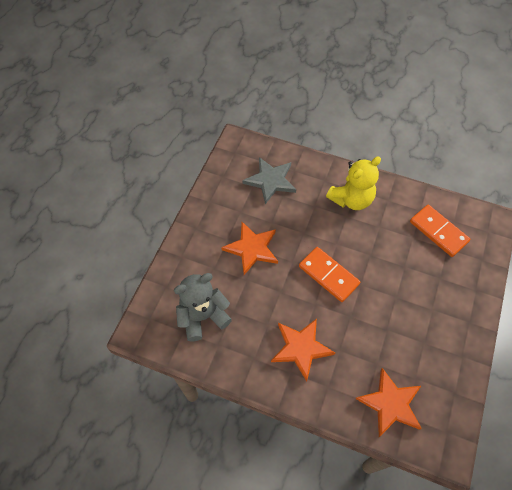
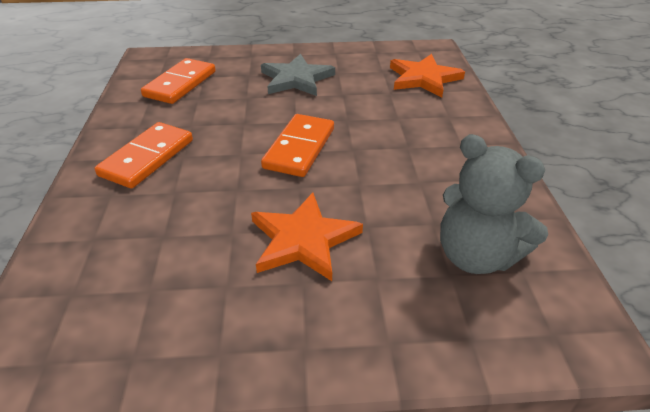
camera: 115 degrees left, 20 degrees down
(270, 181) = (128, 265): grey star -> grey star (296, 79)
(301, 348) = (424, 145): orange star -> none
(351, 199) = (147, 158): yellow teddy bear -> orange domino

